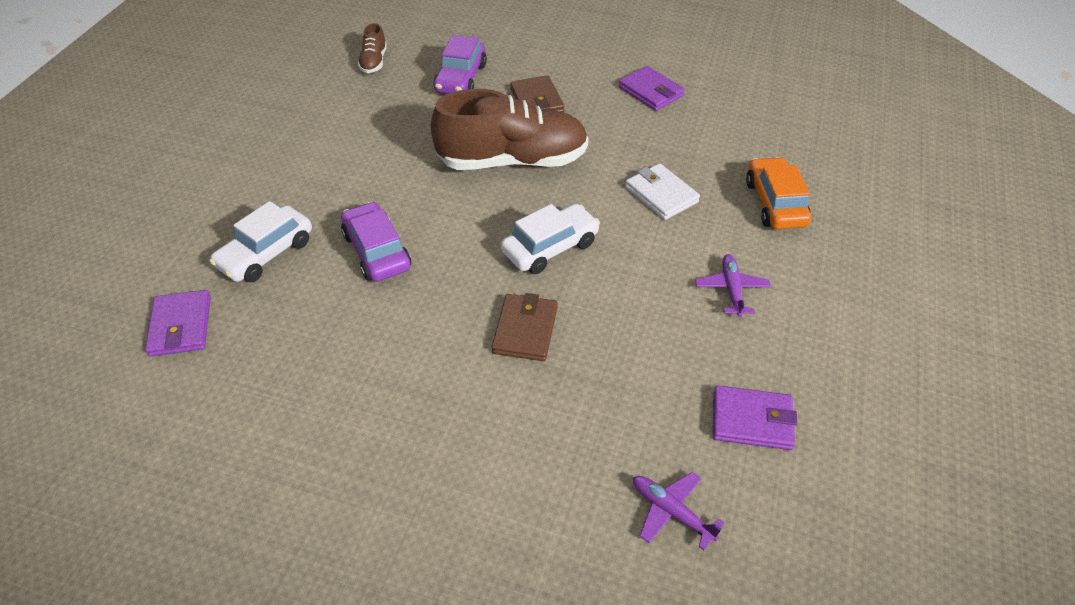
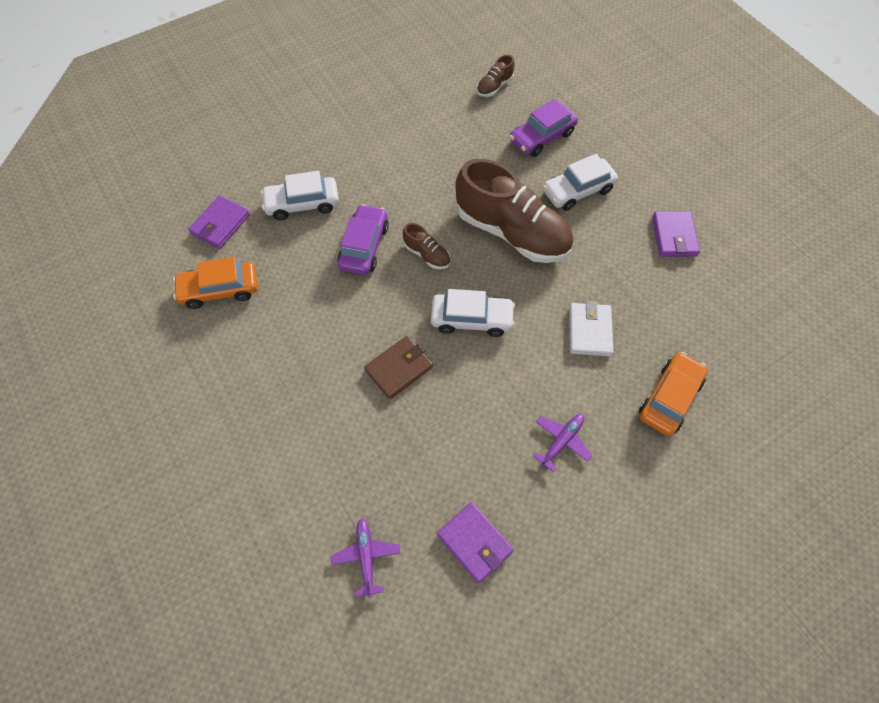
camera: 40 degrees right, 15 degrees up
(245, 387) = (220, 290): none -> orange car
(450, 222) = (427, 255): none -> brown shoe
(536, 101) = (578, 191): brown wallet -> white car

